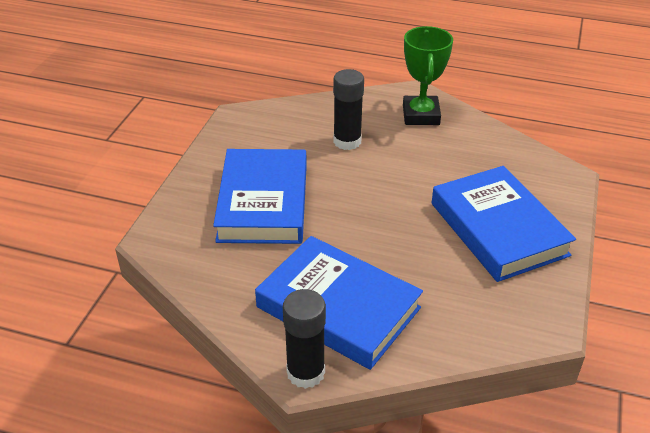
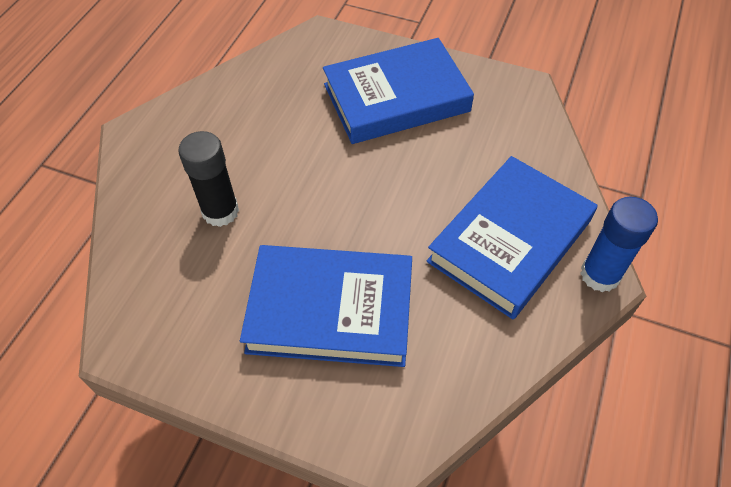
camera: 85 degrees left, 15 degrees up
(305, 372) = (600, 275): black glue stick -> blue glue stick
(420, 115) = (184, 133): green trophy -> none

